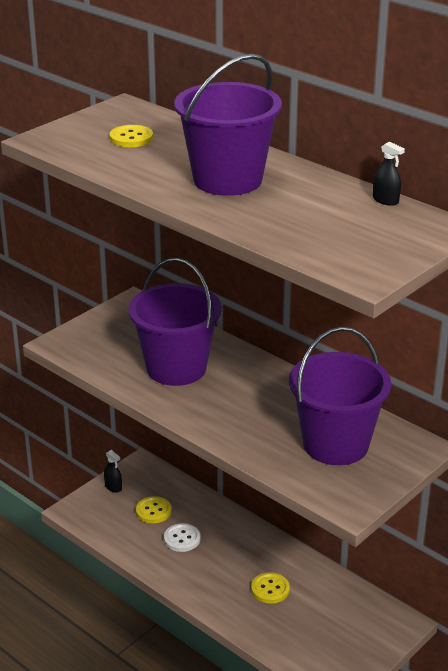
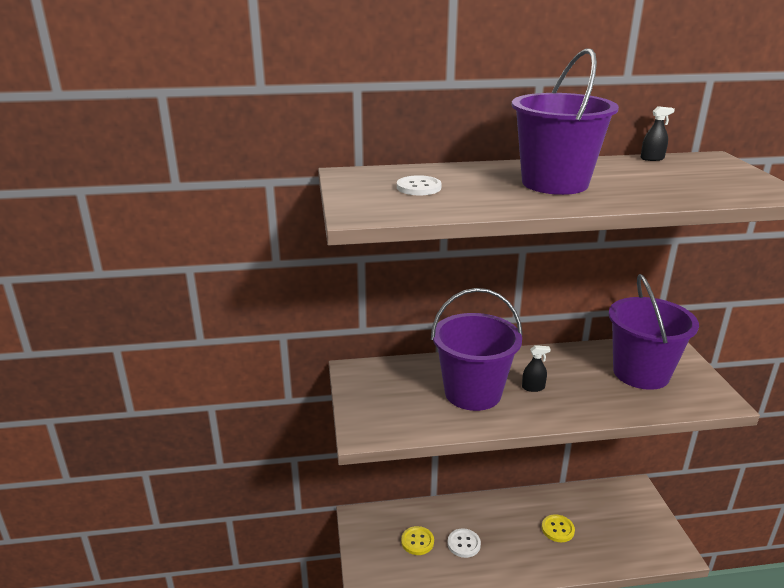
camera: 50 degrees left, 5 degrees down
(113, 487) = (365, 548): black spray bottle -> black spray bottle (533, 387)
(131, 138) = (419, 187): yellow button -> white button

